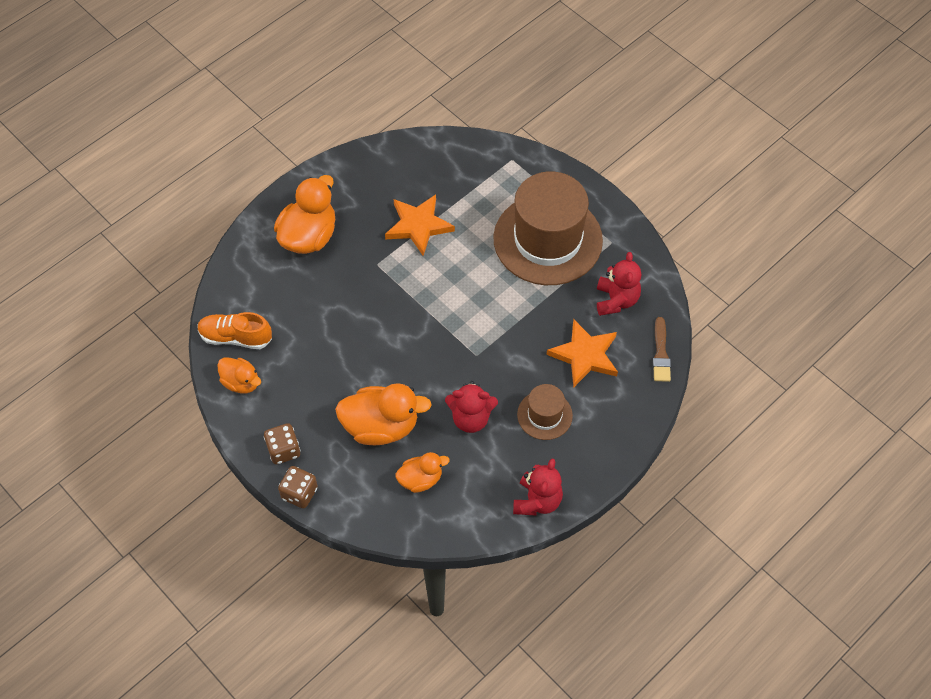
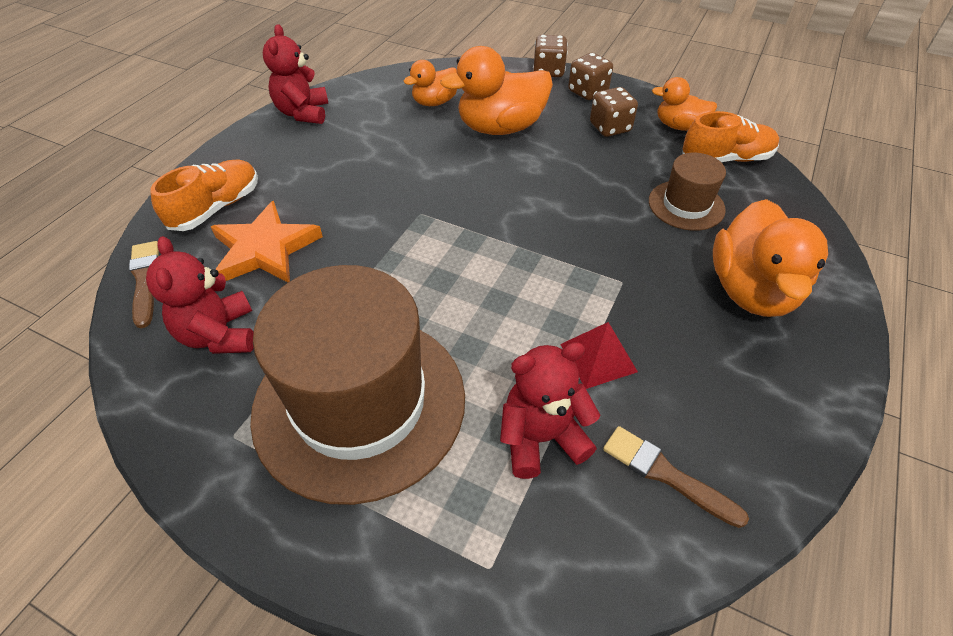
camera: 160 degrees right, 10 degrees down
(295, 398) = (610, 128): none -> brown dice
(418, 226) = (598, 358): orange star -> red pyramid
(421, 168) = (666, 474): none -> brown brush
(471, 418) = (401, 156): red teddy bear -> red teddy bear (541, 438)
(544, 415) = (310, 178): brown hat -> brown hat (686, 205)
(615, 404) = (216, 208): none -> orange shoe

